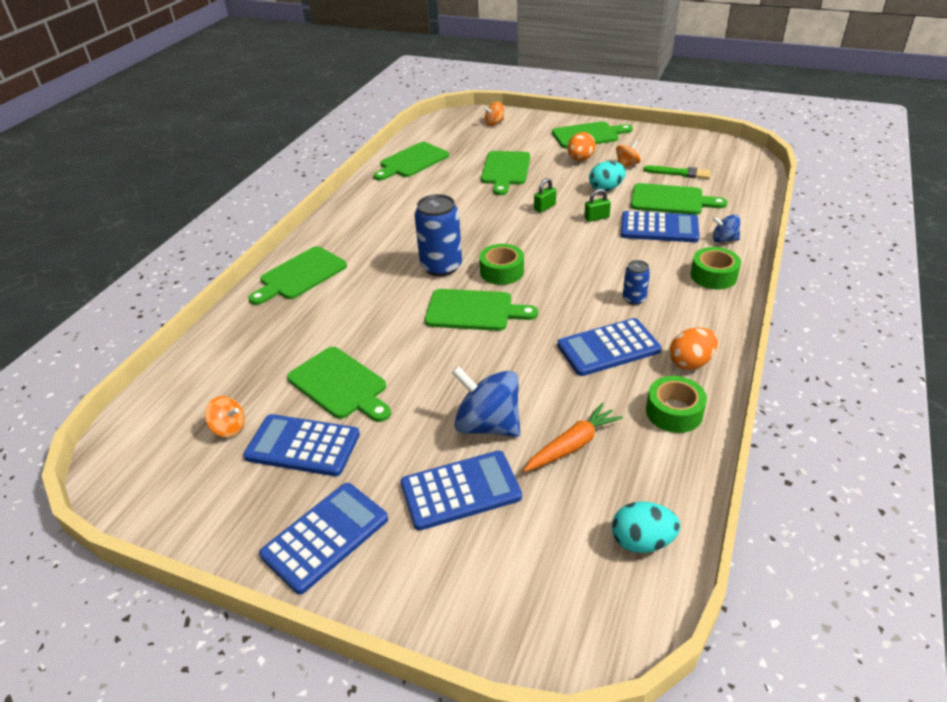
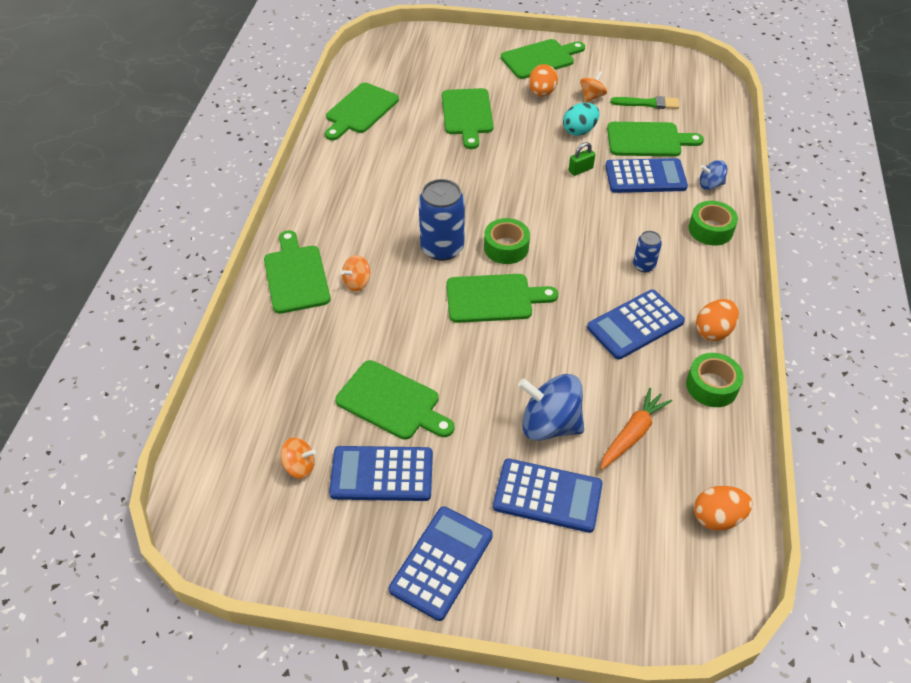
camera: 15 degrees left, 10 degrees up
(300, 275) = (296, 276): green cutting board -> green cutting board turned 135 degrees clockwise
(460, 490) = (547, 496): blue calculator -> blue calculator turned 45 degrees clockwise
(494, 123) = (433, 48): orange spinning top -> orange spinning top (357, 283)
(544, 207) = (524, 161): green padlock -> none
(642, 541) = (717, 517): turquoise egg -> orange egg

